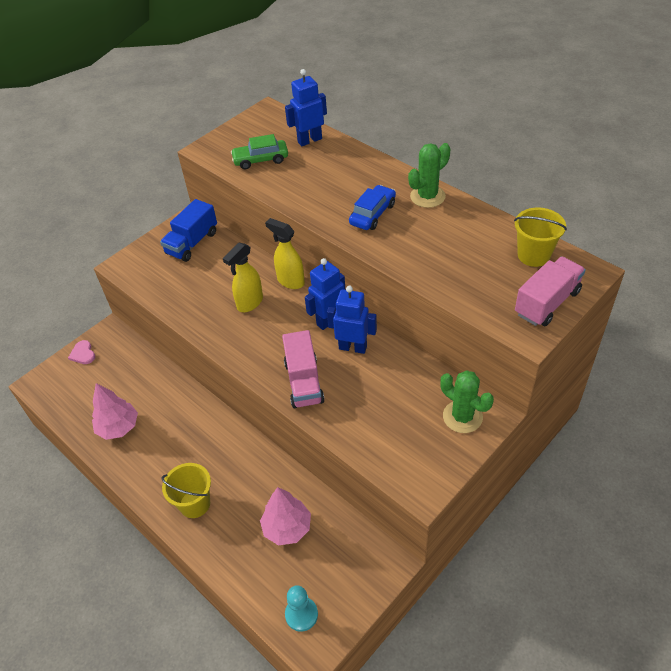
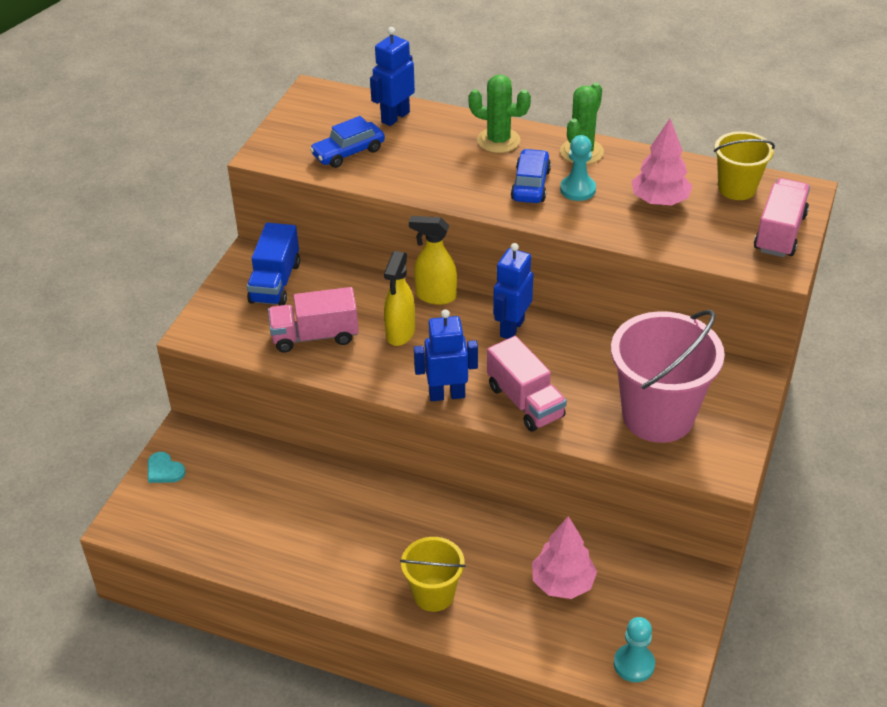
camera: 25 degrees left, 5 degrees down
(83, 354) = (164, 470): pink heart -> turquoise heart
(118, 427) = (275, 541): pink tree -> pink tree (659, 201)
(193, 289) = (315, 336): none -> pink truck
(260, 160) = (348, 152): green car -> blue car
(353, 347) = (559, 349): blue robot -> blue robot (447, 394)
(395, 425) = (658, 416): none -> pink bucket
(405, 226) = (577, 189): none -> turquoise pawn
(462, 417) = (725, 387): green cactus -> green cactus (498, 140)

